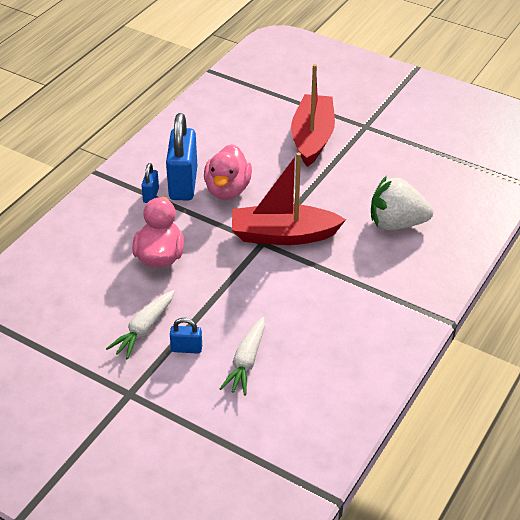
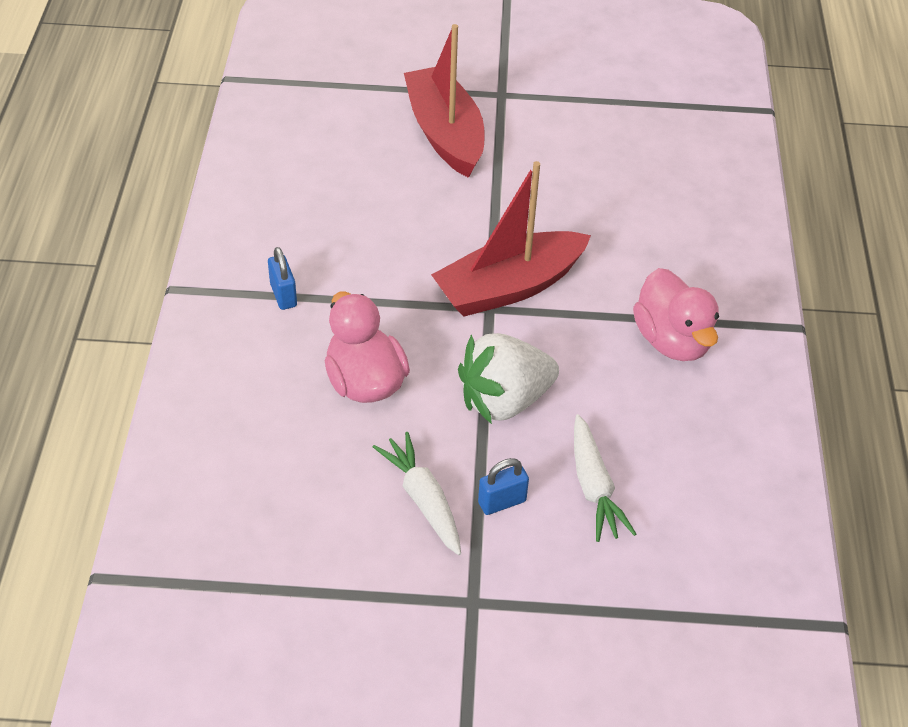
camera: 30 degrees left, 5 degrees up
(144, 329) = (423, 499): white carrot -> white carrot turned 150 degrees clockwise
(183, 184) = (317, 261): blue padlock -> none
(227, 190) = (386, 248): pink duck -> pink duck (672, 340)
(396, 223) = (639, 217): white strawberry -> white strawberry (504, 400)

